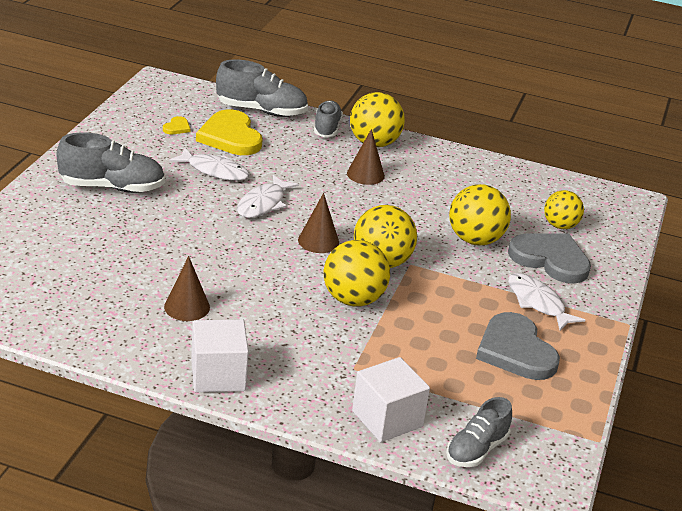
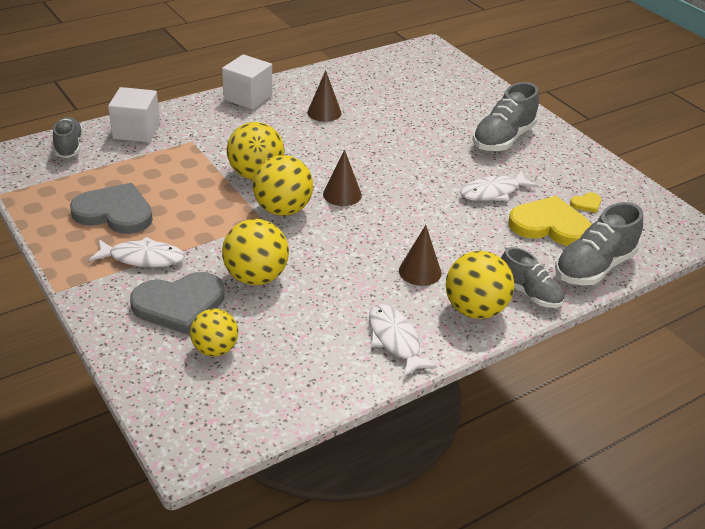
camera: 130 degrees right, 5 degrees up
(177, 127) = (586, 204): yellow heart -> yellow heart turned 90 degrees counterclockwise
(263, 204) = (420, 193): white fish -> white fish (395, 340)

